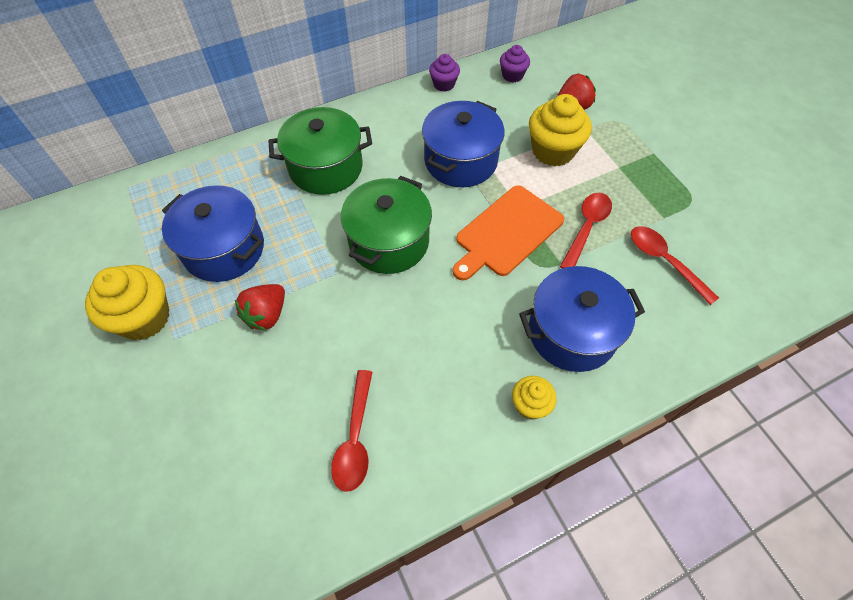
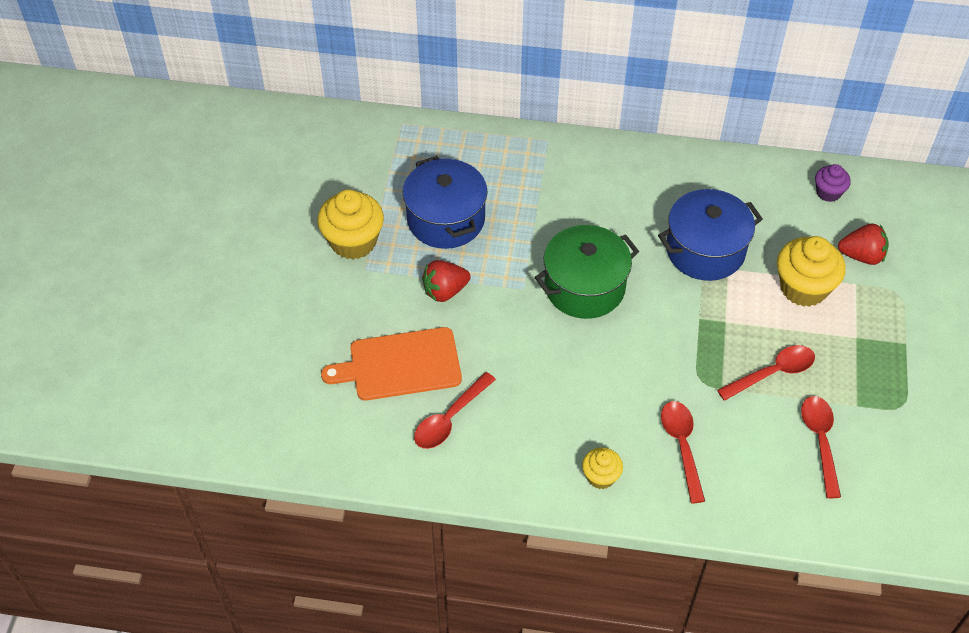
camera: 35 degrees right, 5 degrees down
(325, 167) = (577, 192): green pot -> none
(444, 84) = (749, 167): purple cupcake -> none
(506, 232) = (694, 336): orange cutting board -> orange cutting board (400, 365)
(572, 332) = (682, 446): blue pot -> red spoon

